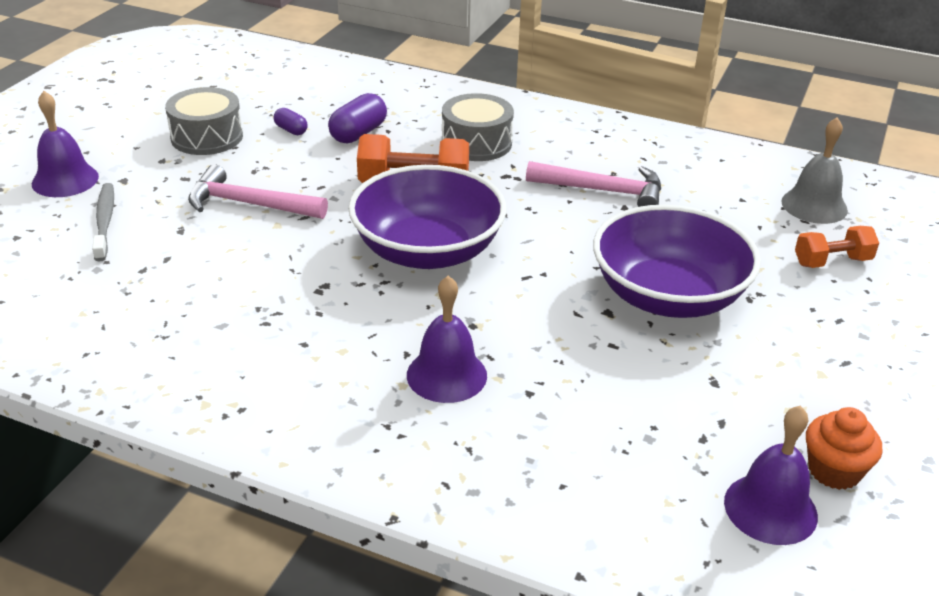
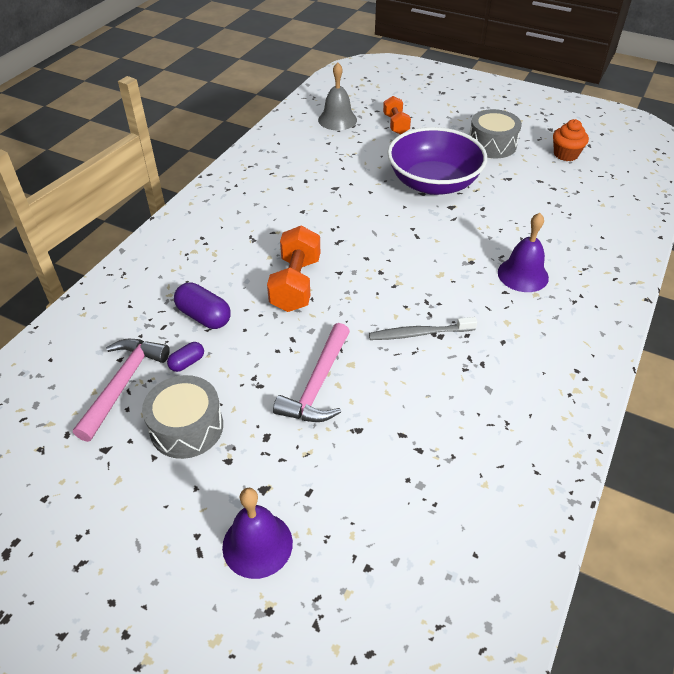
camera: 85 degrees left, 10 degrees up
(105, 222) = (342, 492): grey toothbrush -> grey toothbrush (420, 333)
(427, 251) = (388, 279): purple bowl -> none
(476, 143) = (235, 248): grey drum -> grey drum (492, 145)
(603, 191) = (313, 194): pink hammer -> pink hammer (123, 384)
(770, 508) = (596, 176): purple bell -> none

